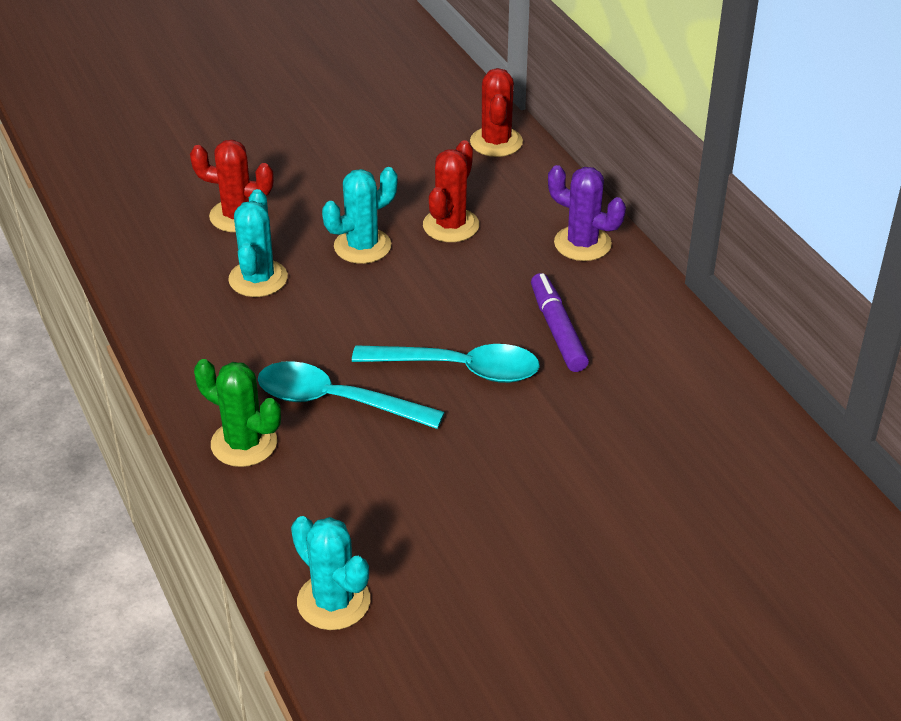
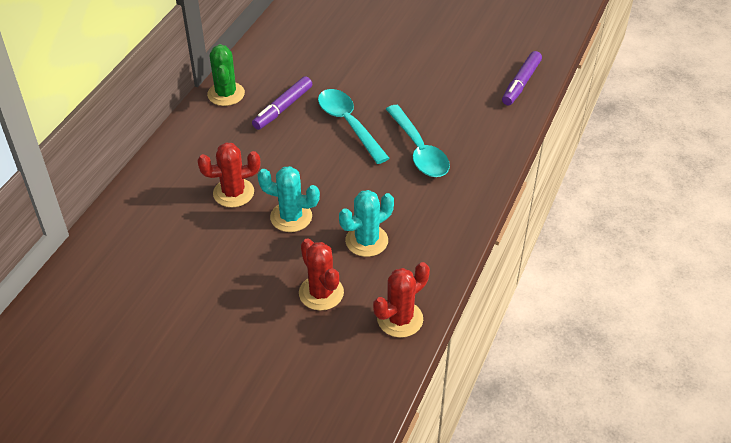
camera: 130 degrees left, 5 degrees up
(244, 443) = (482, 162): green cactus -> green cactus (226, 94)
(333, 601) = (521, 83): turquoise cactus -> purple marker
(496, 142) = (122, 223): red cactus -> red cactus (400, 319)
(582, 244) = (199, 135): purple cactus -> none

